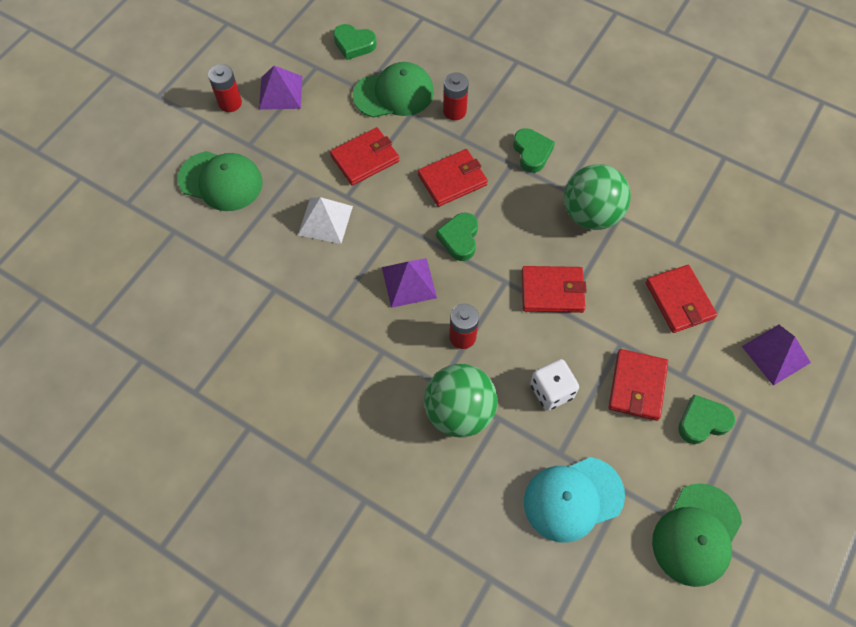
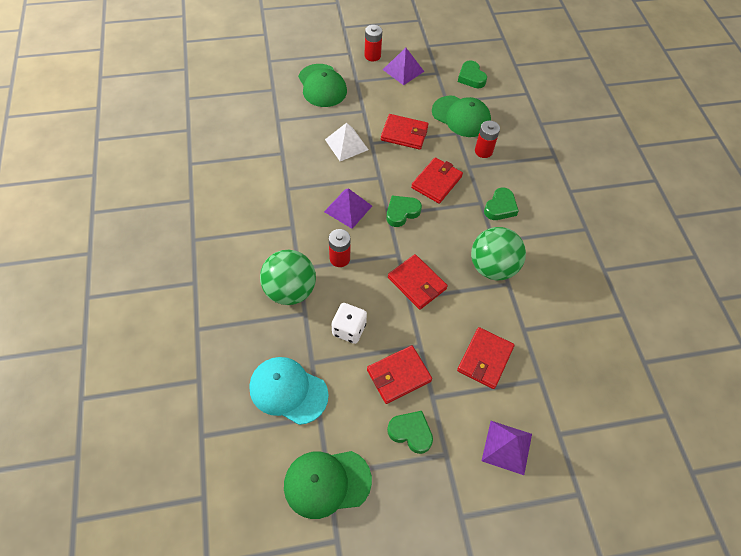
camera: 45 degrees right, 5 degrees down
(452, 180) = (436, 182): red wallet -> red wallet turned 75 degrees counterclockwise

